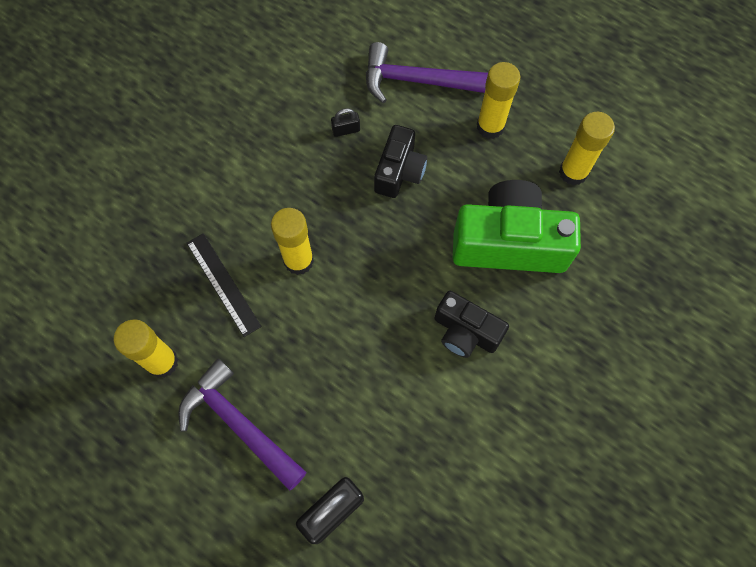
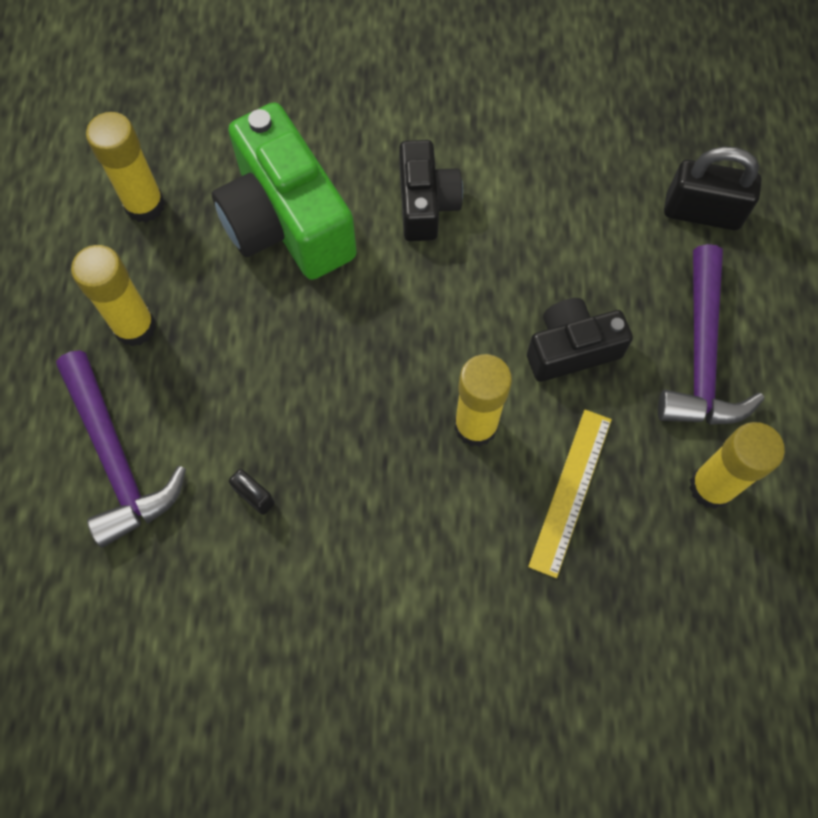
camera: 125 degrees left, 0 degrees up
(223, 284) = (570, 491): black ruler -> yellow ruler
(399, 171) = (272, 391): black camera -> black camera (571, 349)

